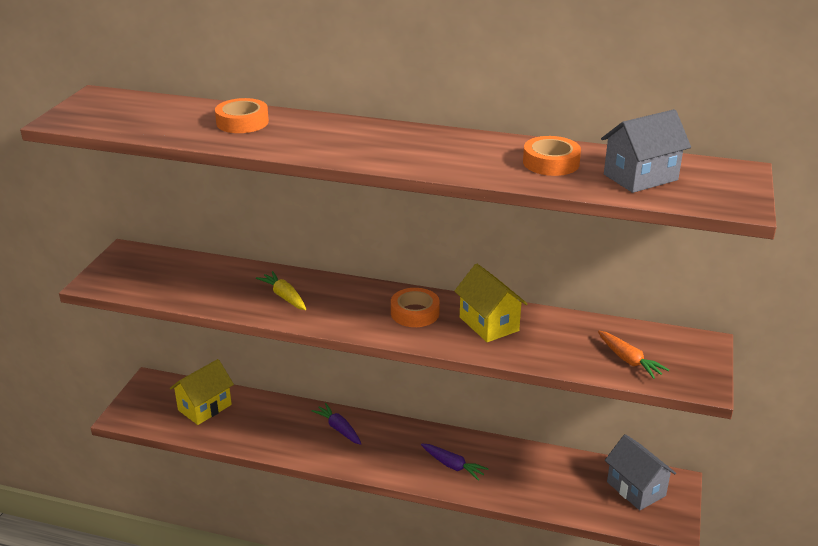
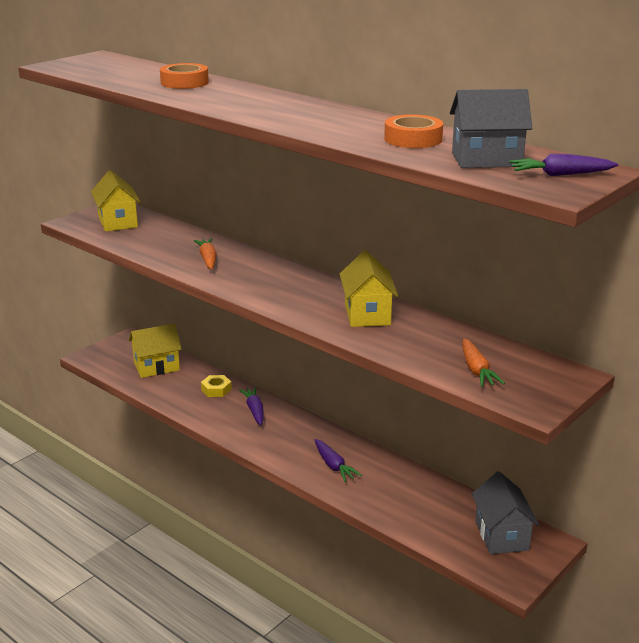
camera: 25 degrees right, 5 degrees down
(146, 271) = (117, 222): none -> yellow house
(284, 296) = (208, 259): yellow carrot -> orange carrot
(284, 416) = (216, 389): none -> yellow nut
(415, 313) = (307, 292): orange tape -> none
(717, 184) = (560, 175): none -> purple carrot

